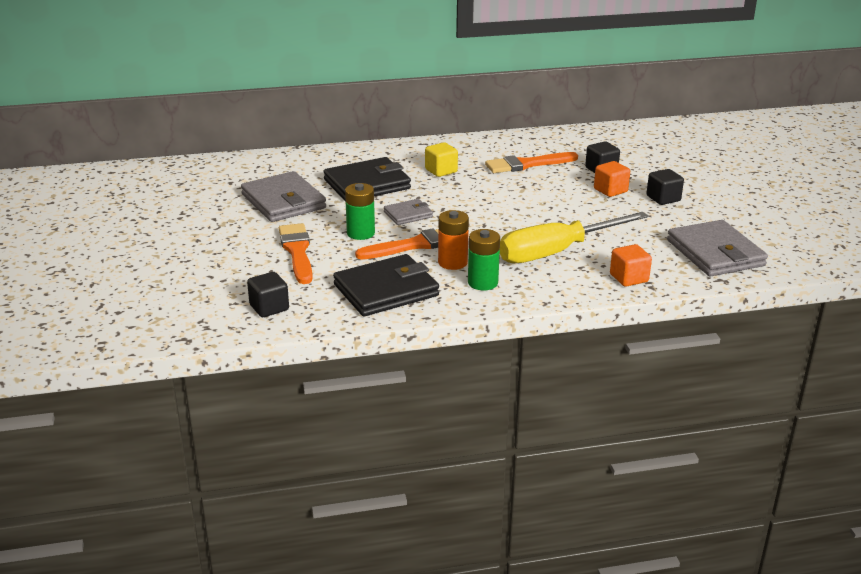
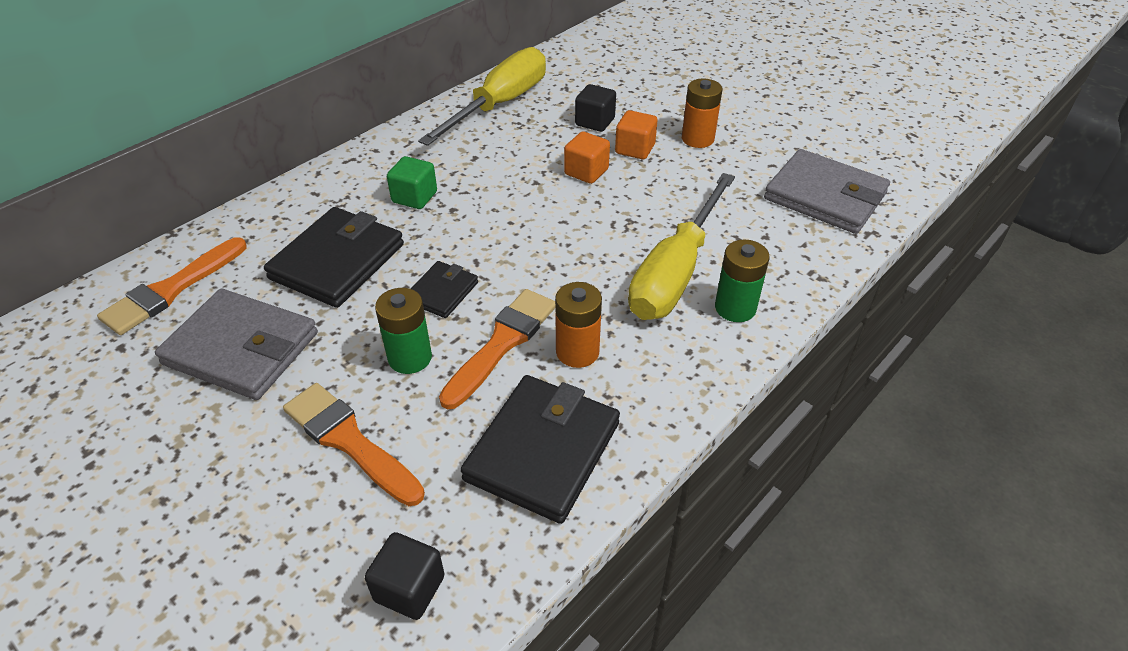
camera: 35 degrees left, 15 degrees up
(408, 214) = (442, 292): grey wallet -> black wallet
(441, 171) = (414, 197): yellow cube -> green cube
(482, 283) = (646, 369): green battery -> green battery (735, 308)
(527, 164) = (507, 145): orange brush -> orange brush (171, 290)
(548, 143) = (500, 104): none -> yellow screwdriver
(629, 278) = (787, 276): orange cube -> orange cube (586, 172)
(663, 198) = (697, 139): black cube -> orange battery

